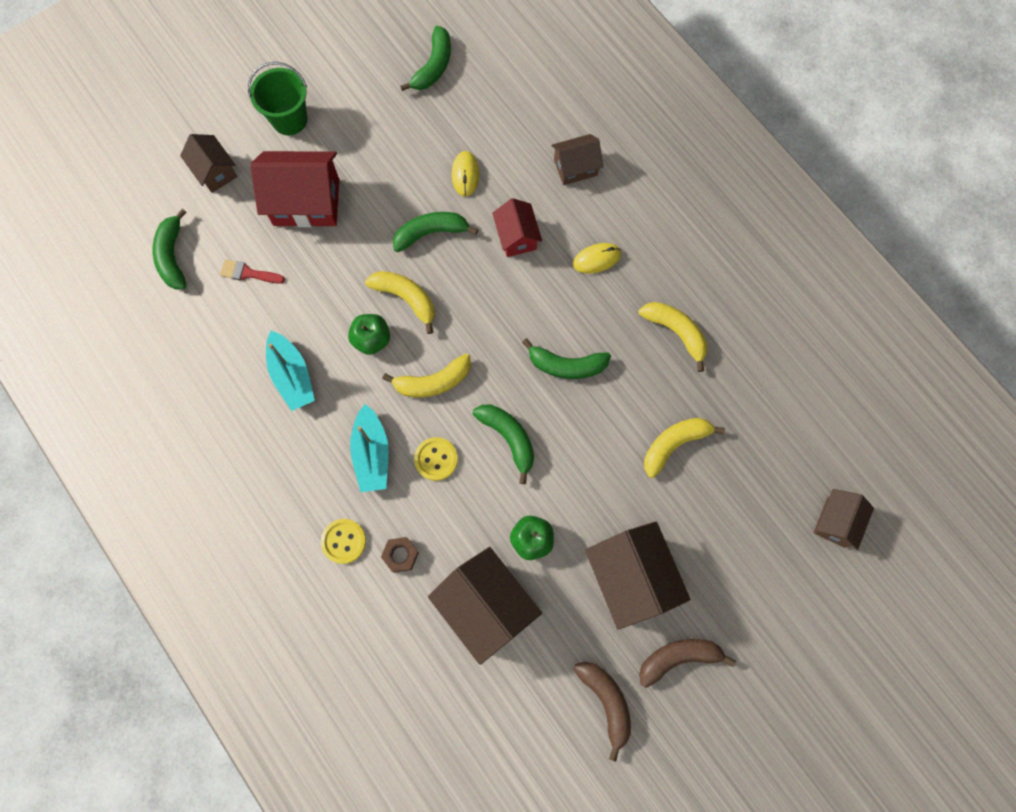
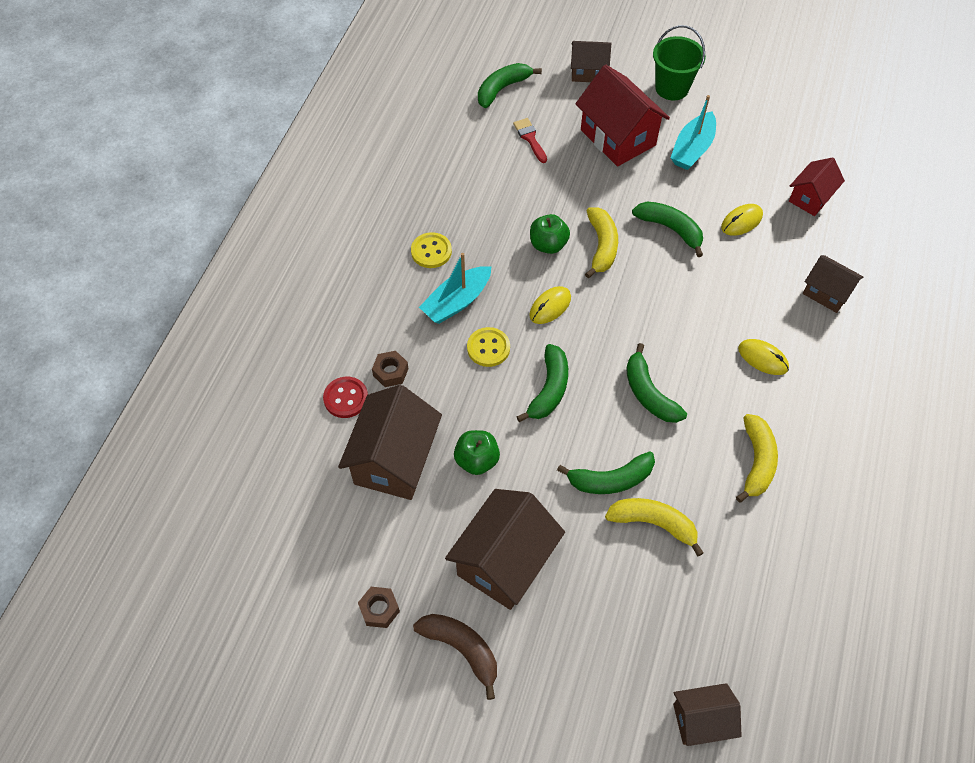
camera: 55 degrees right, 15 degrees down
(215, 172) = (588, 72): brown house -> brown house turned 75 degrees clockwise
(292, 376) = (475, 213): turquoise boat -> turquoise boat (692, 149)
(344, 541) = (372, 326): yellow button -> yellow button (431, 251)
(399, 609) = (346, 398): none -> red button
(433, 66) = (808, 146): green banana -> green banana (610, 480)
(433, 382) = (550, 306): yellow banana -> yellow mouse
(517, 237) = (724, 288): red house -> red house (810, 198)
(606, 701) = (379, 609): brown banana -> brown nut

